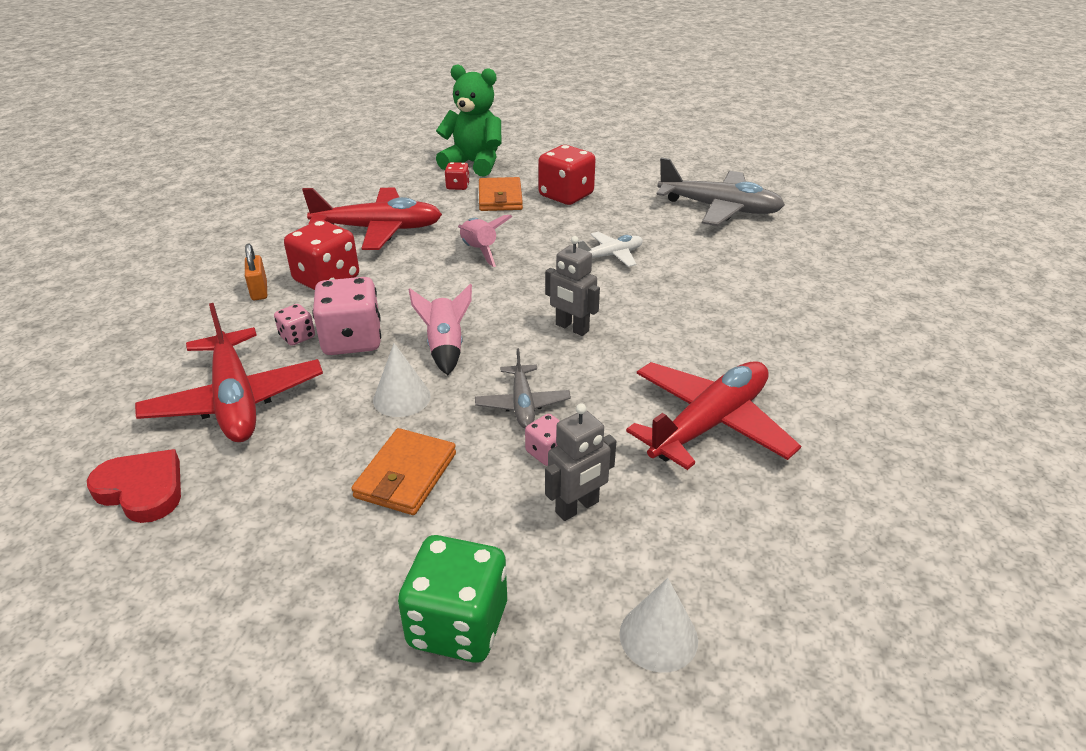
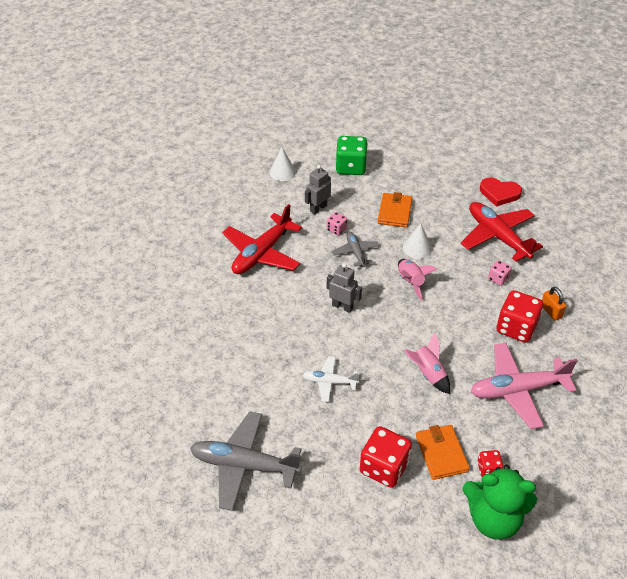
camera: 170 degrees right, 10 degrees up
(352, 340) = (465, 280): pink dice -> none
(378, 229) = (517, 390): red plane -> pink plane
(611, 256) = (329, 382): white plane -> white plane turned 45 degrees clockwise

